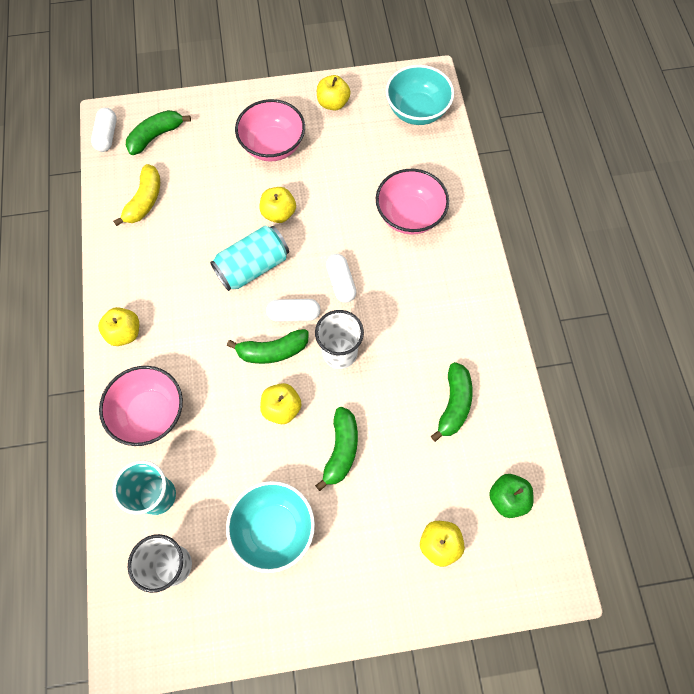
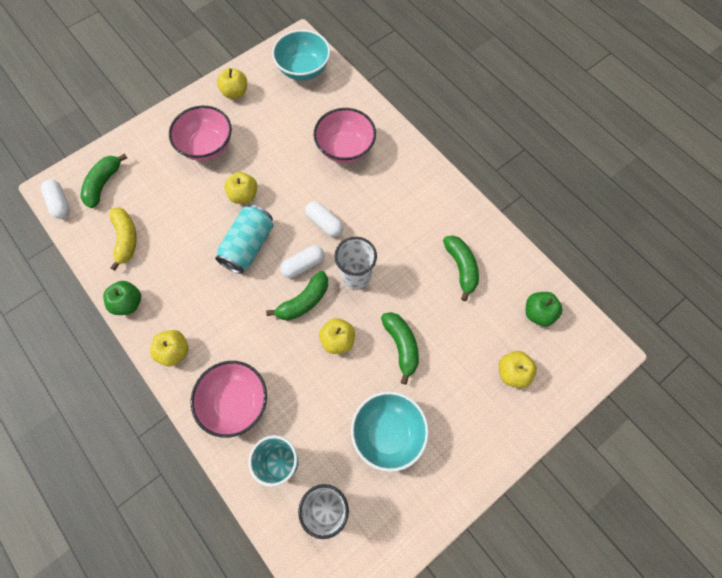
camera: 30 degrees left, 0 degrees up
(111, 264) = (128, 303): none -> green apple

